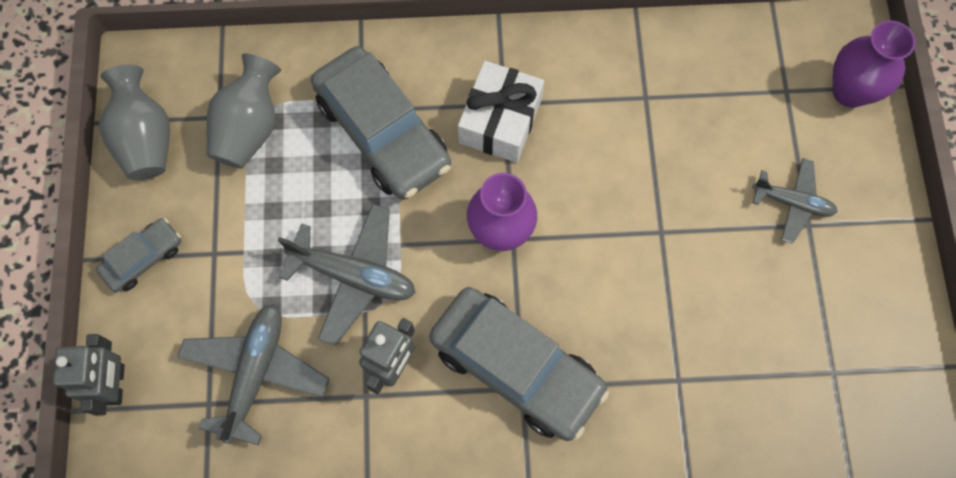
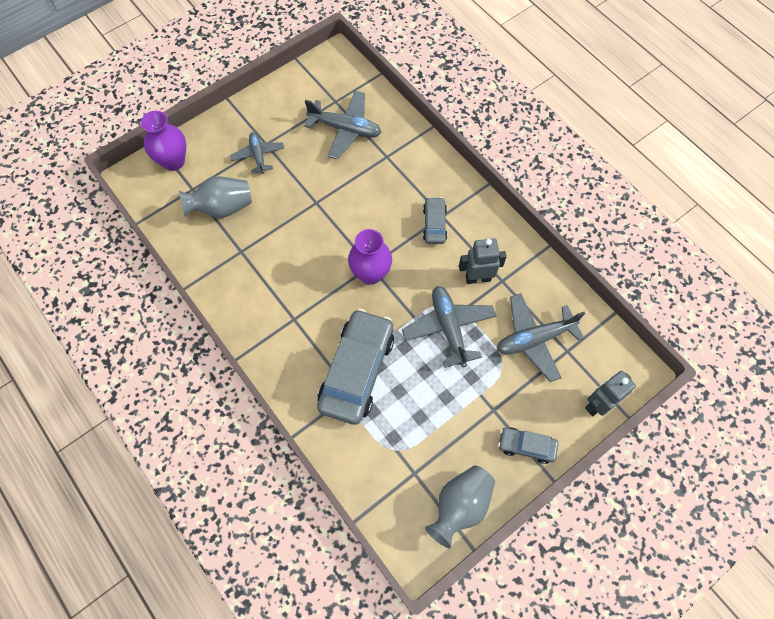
camera: 125 degrees left, 5 degrees down
(249, 128) = (408, 448): grey vase -> grey vase (222, 208)
(500, 121) = (306, 314): white gift -> none
(516, 367) = (434, 224): grey car -> grey car, size x0.49
(767, 352) = (345, 129): none -> grey plane

